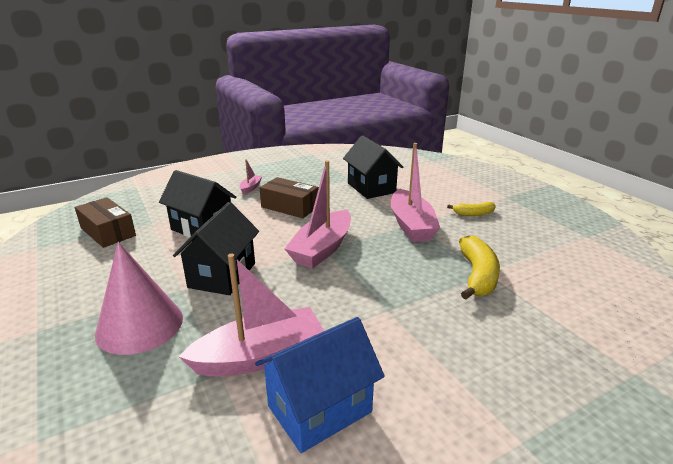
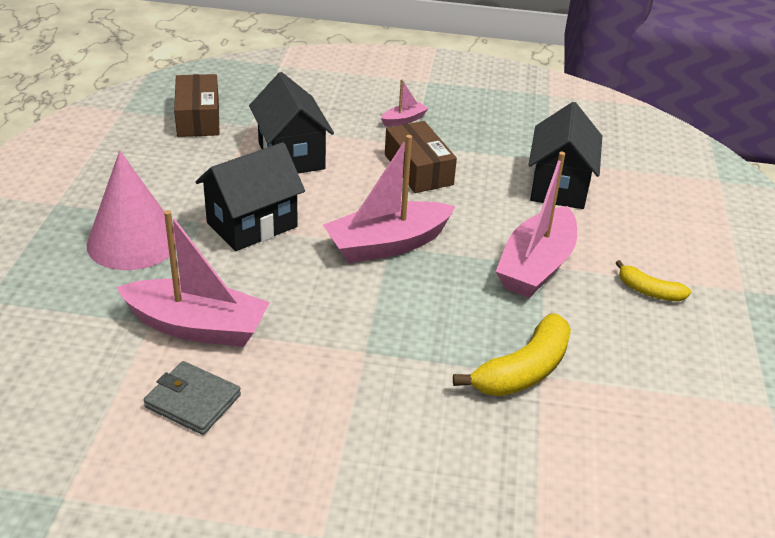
camera: 35 degrees right, 10 degrees up
(319, 409) = (193, 401): blue house -> grey wallet

